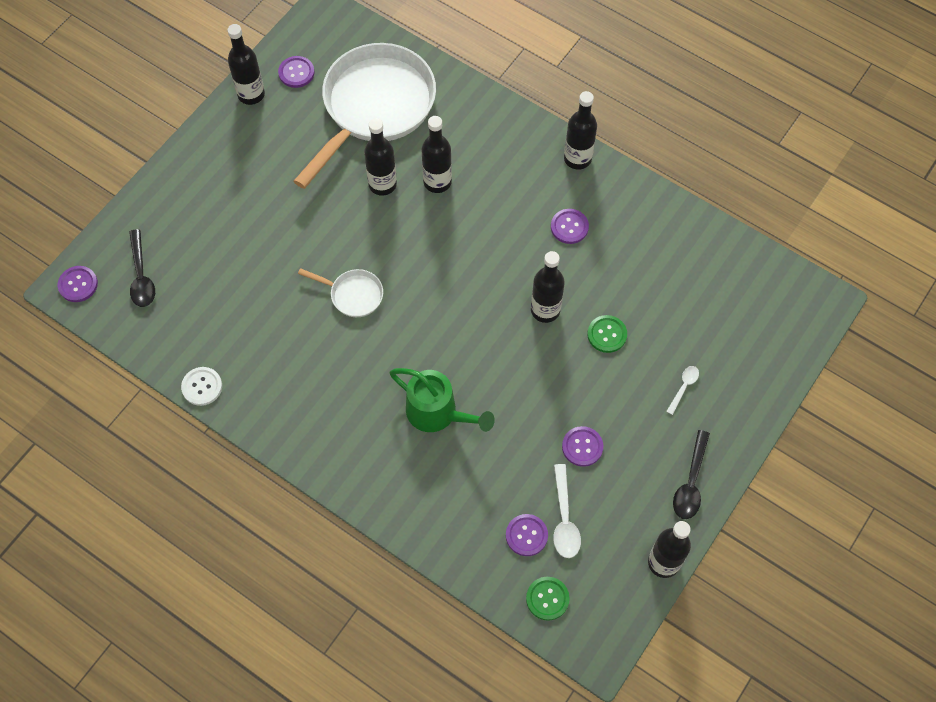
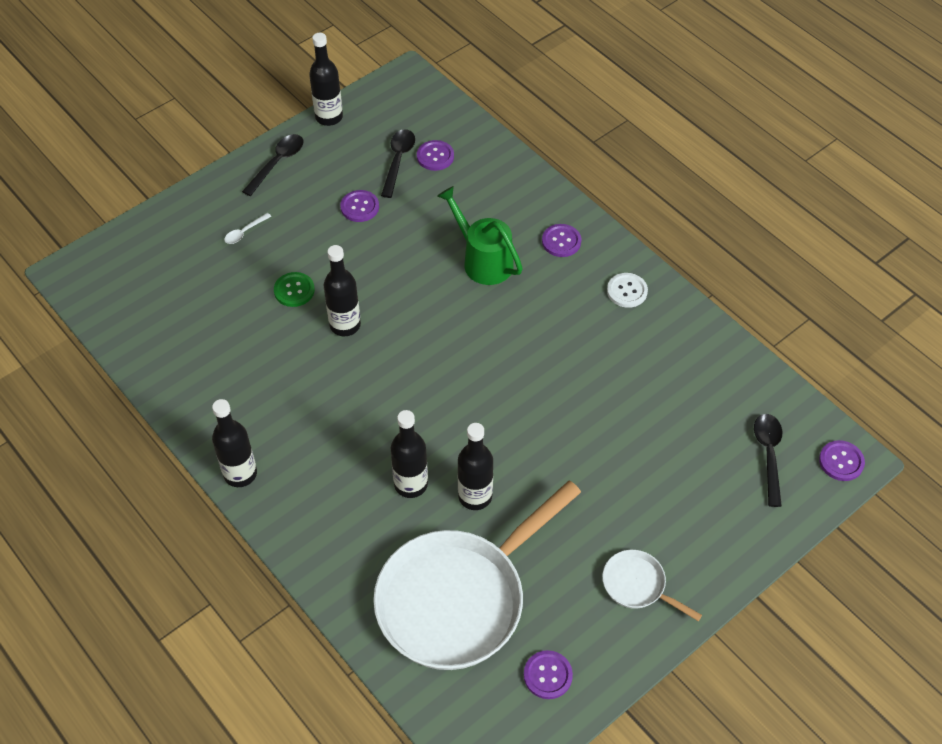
camera: 165 degrees left, 10 degrees down
(202, 387) = (710, 331): white button -> white button (627, 291)
(251, 94) = (613, 657): black bottle -> none
(353, 295) = (538, 383): white pan -> white pan (638, 585)
(547, 599) = (434, 114): green button -> none
(564, 519) = (398, 161): white spoon -> black spoon
(569, 227) = (284, 400): purple button -> purple button (561, 241)

